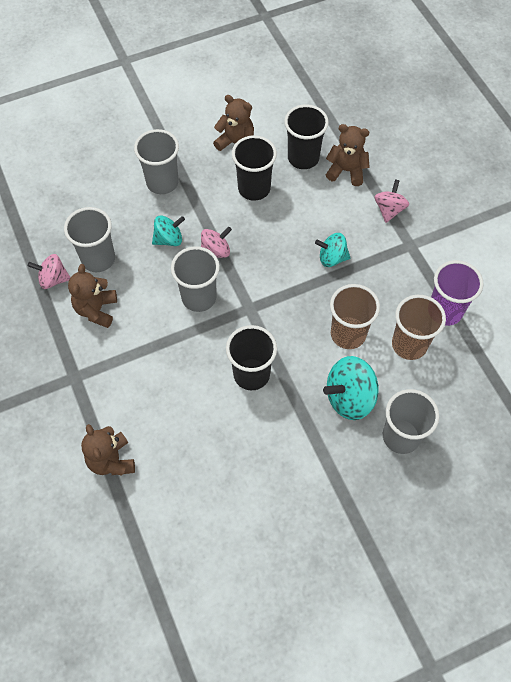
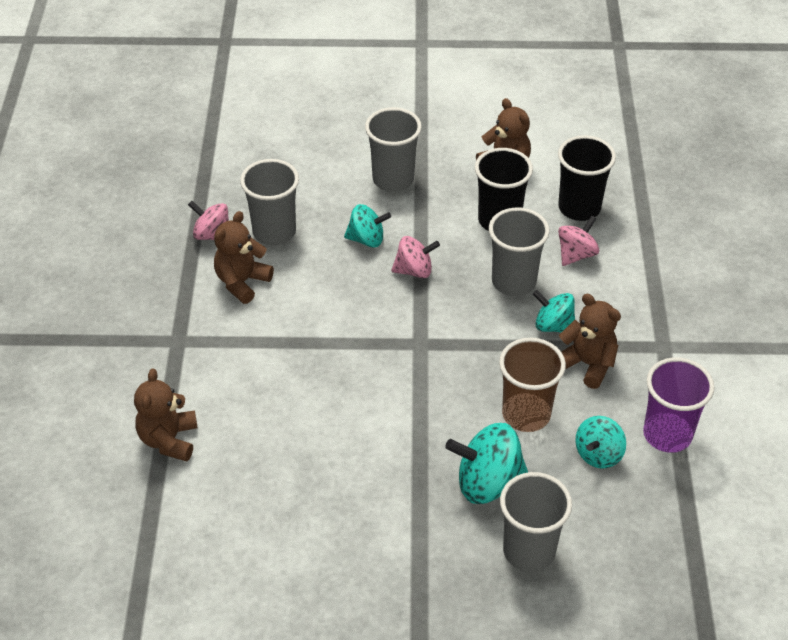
camera: 25 degrees right, 15 degrees down
(199, 297) = (366, 311): grey cup -> grey cup (513, 282)
(251, 374) = (382, 413): black cup -> none
(346, 171) = (626, 239): brown teddy bear -> brown teddy bear (587, 364)
(389, 209) = (658, 298): pink spinning top -> pink spinning top (576, 254)
(409, 344) = (598, 454): brown cup -> turquoise spinning top

